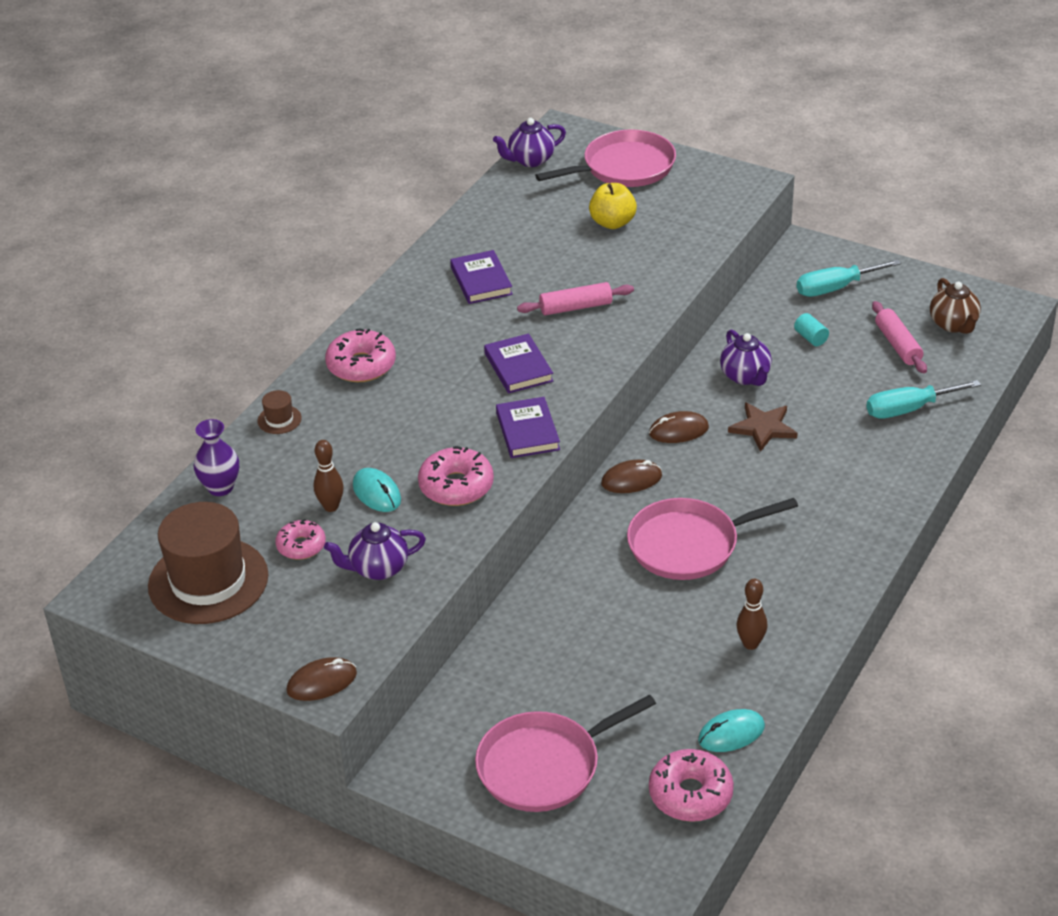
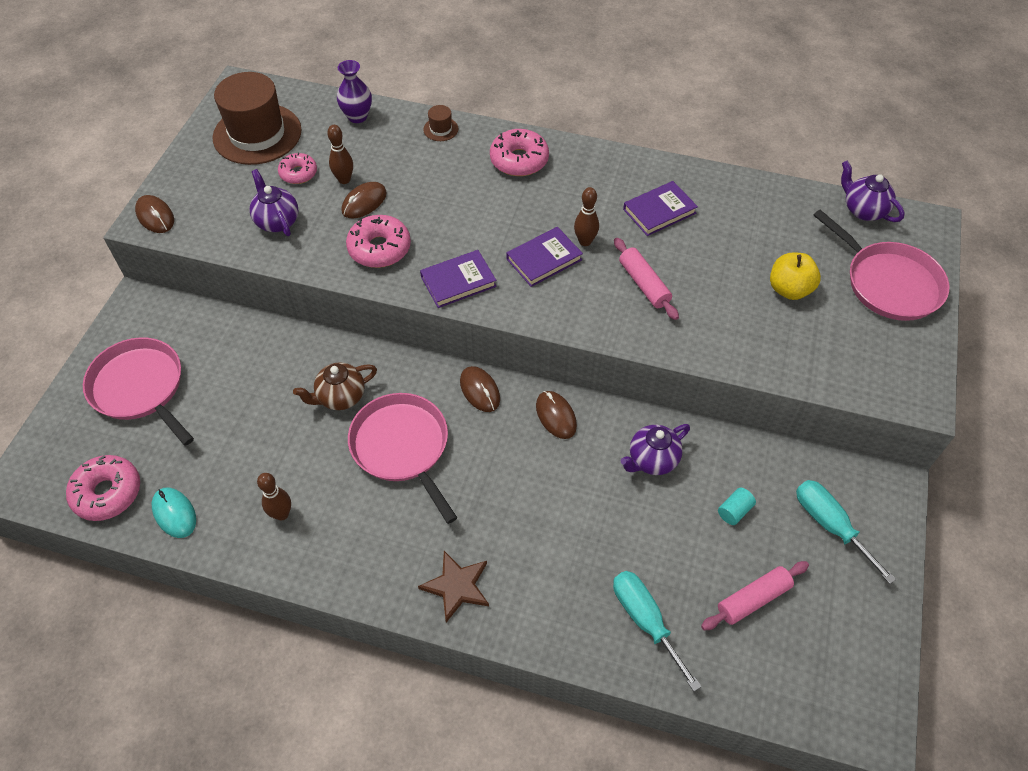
camera: 75 degrees right, 15 degrees up
(376, 493) = (364, 202): turquoise mouse -> brown mouse
(504, 336) = (585, 241): none -> brown bowling pin
(763, 428) = (578, 485): brown star -> brown star (457, 586)
(953, 325) = (811, 657): brown teapot -> brown teapot (340, 397)

